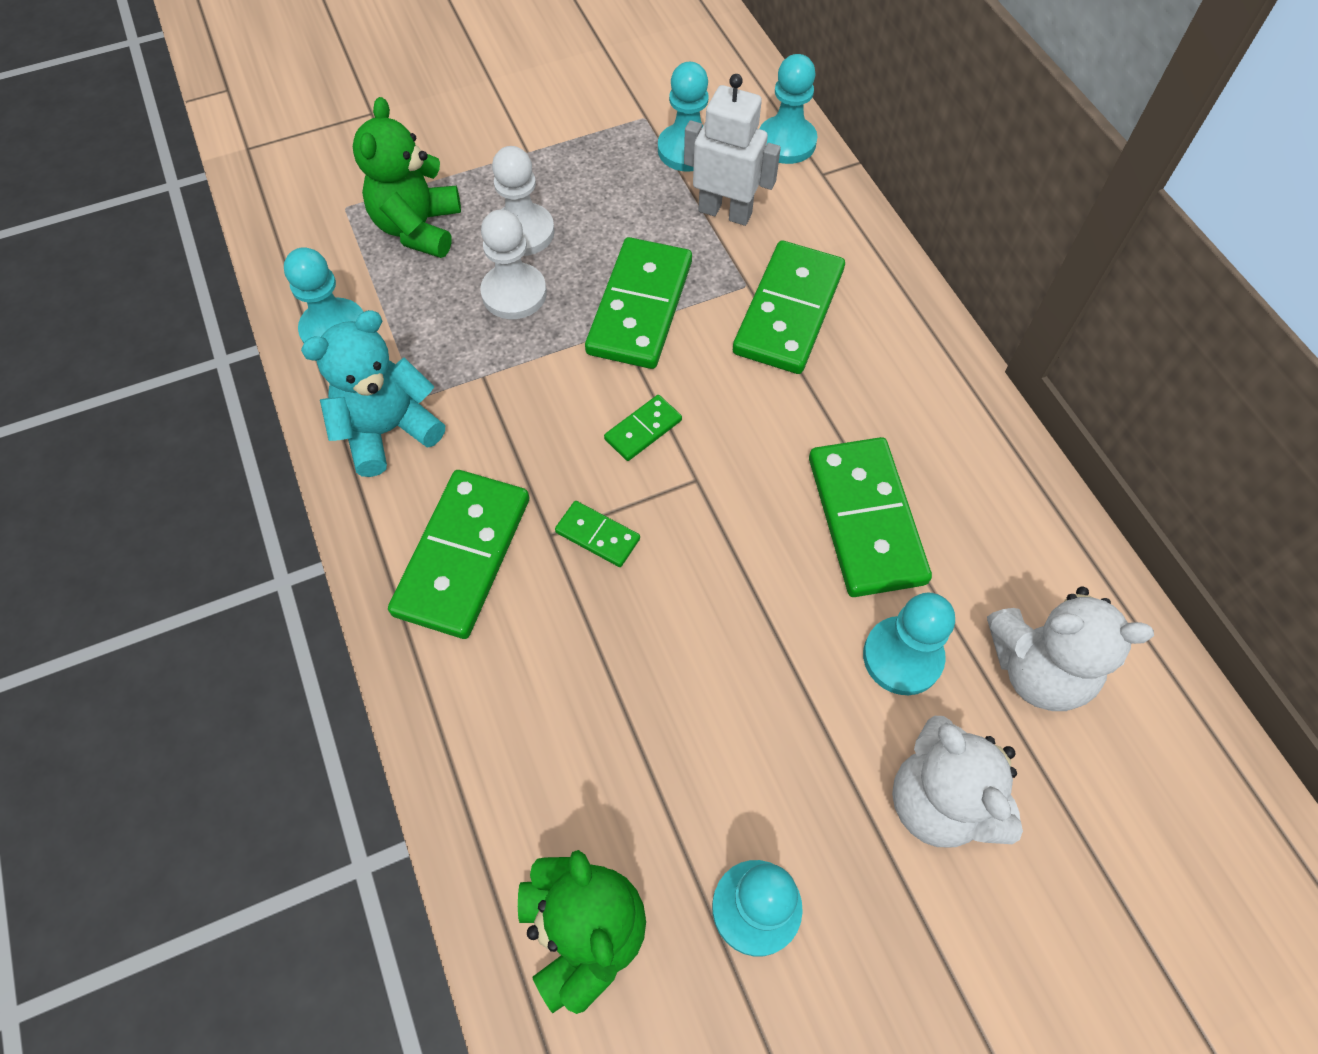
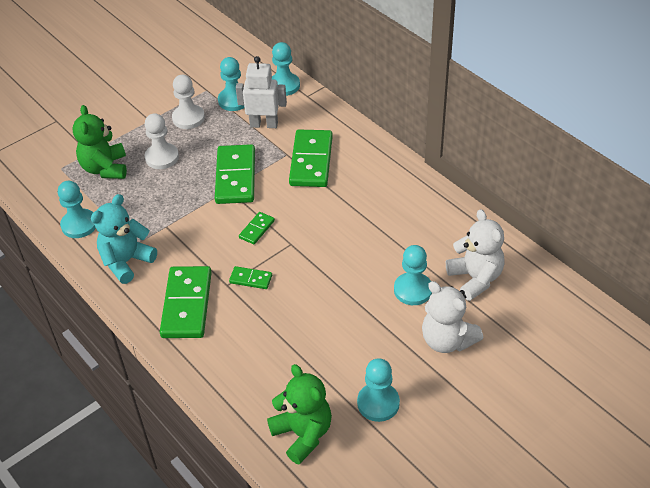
camera: 15 degrees left, 15 degrees down
(514, 293) = (168, 186): white pawn -> white pawn (188, 118)
(866, 519) = (378, 239): green domino -> none
(1037, 669) = (475, 278): white teddy bear -> white teddy bear turned 105 degrees counterclockwise

